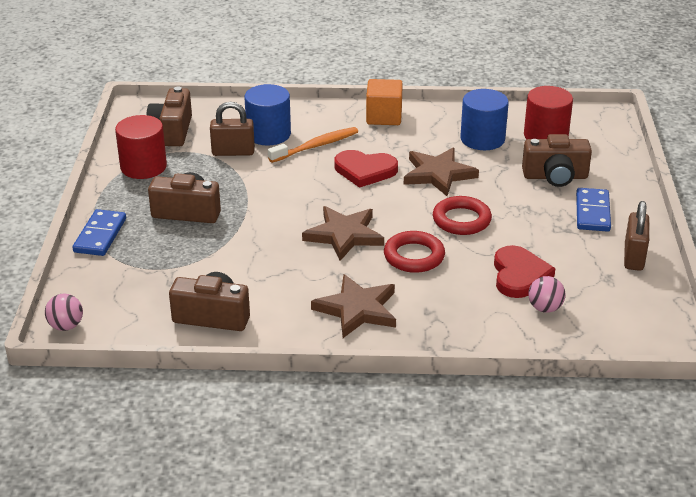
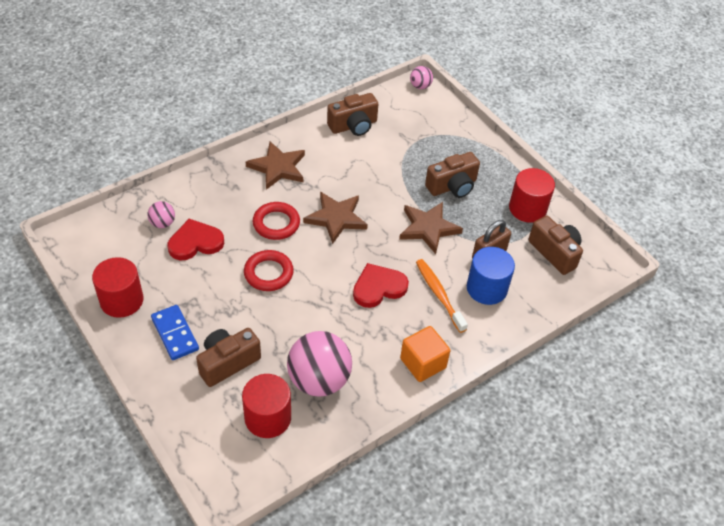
camera: 140 degrees right, 15 degrees up
(100, 235) = (479, 144): blue domino -> none
(316, 146) = (439, 294): orange toothbrush -> orange toothbrush turned 135 degrees clockwise
(438, 174) = (321, 314): brown star -> brown star (428, 228)
(482, 139) = (319, 380): blue cylinder -> pink ball
(519, 275) = (195, 242): red heart -> red heart turned 105 degrees clockwise
(633, 257) = (122, 300): brown padlock -> red cylinder

